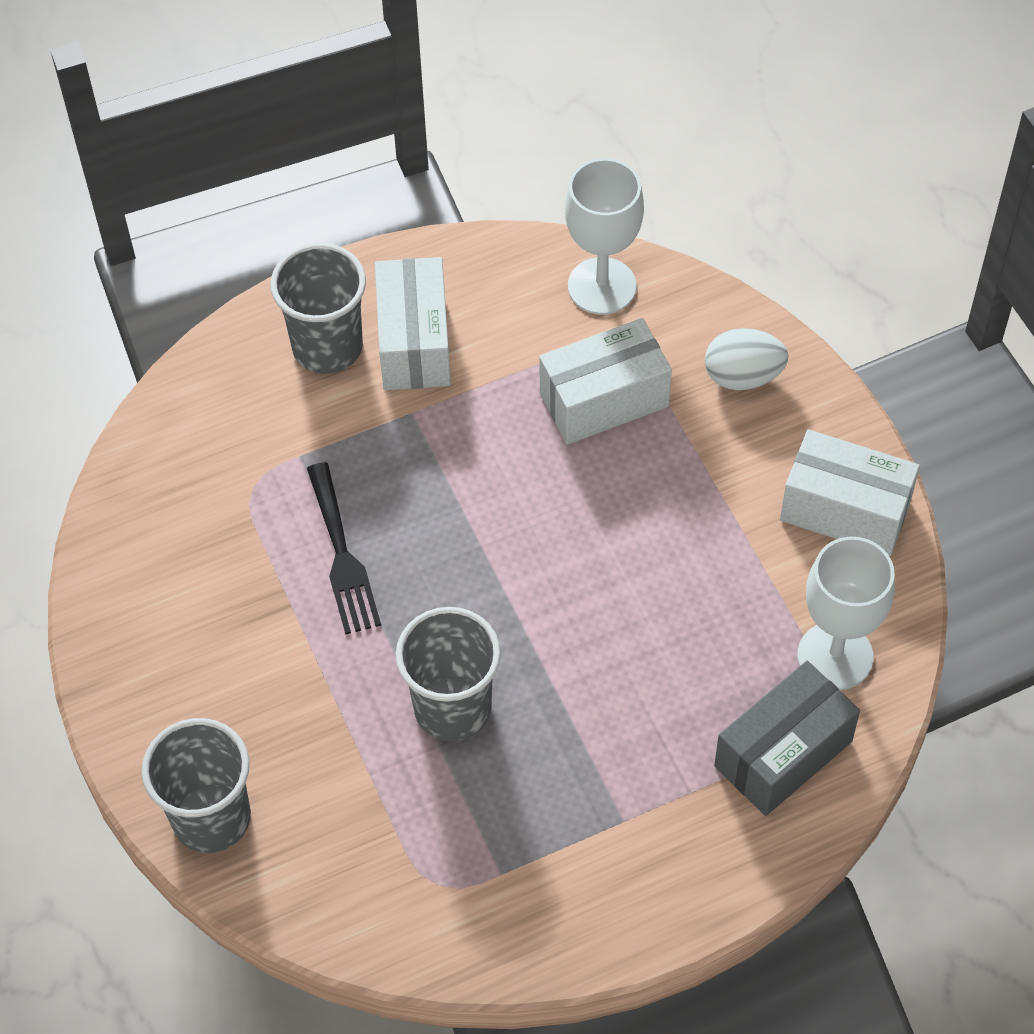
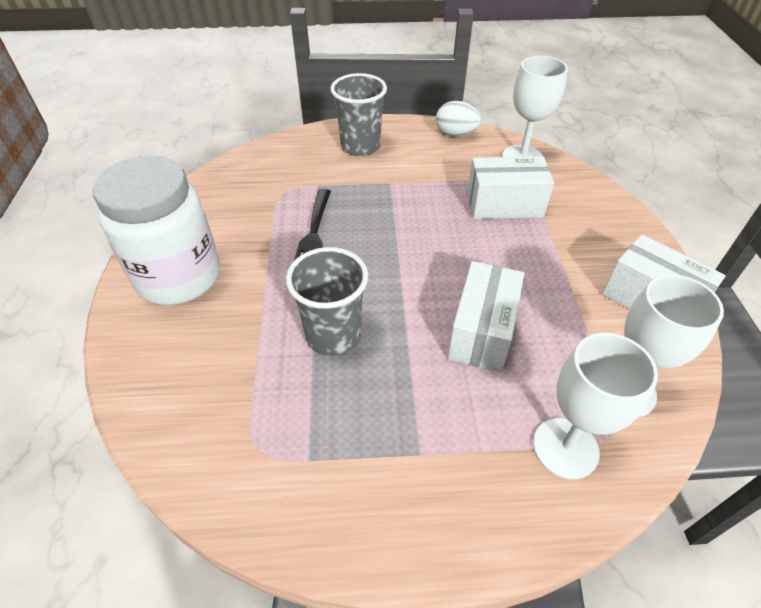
camera: 20 degrees right, 10 degrees down
(187, 696) = (179, 277): none -> white jar
(211, 818) = (141, 349): grey cup -> none
(414, 342) = (407, 155): white box -> white box (482, 331)
(743, 376) = (595, 215): white egg -> white egg (456, 134)
(783, 753) = (565, 448): grey box -> white goblet

